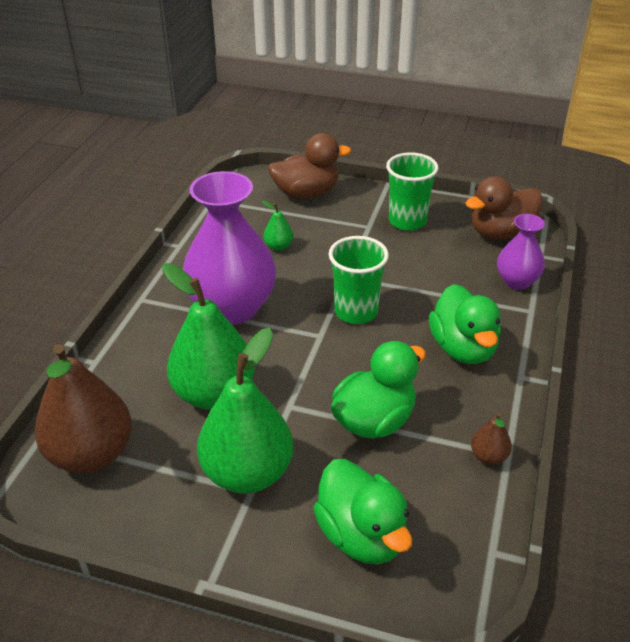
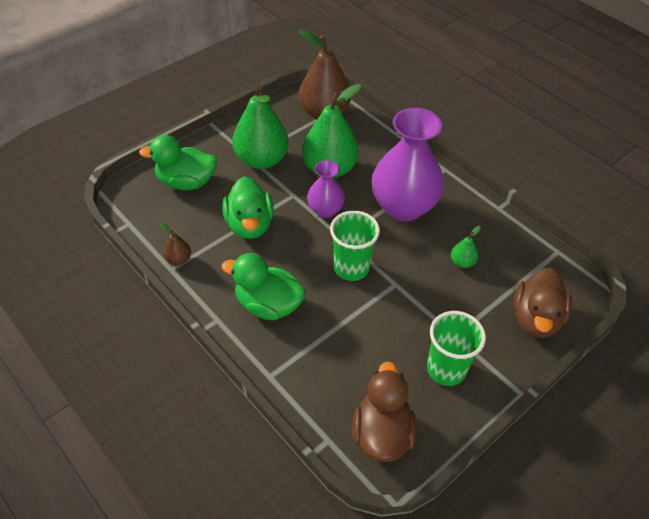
camera: 120 degrees right, 10 degrees up
(517, 281) = (309, 393): purple vase -> purple vase (325, 210)

